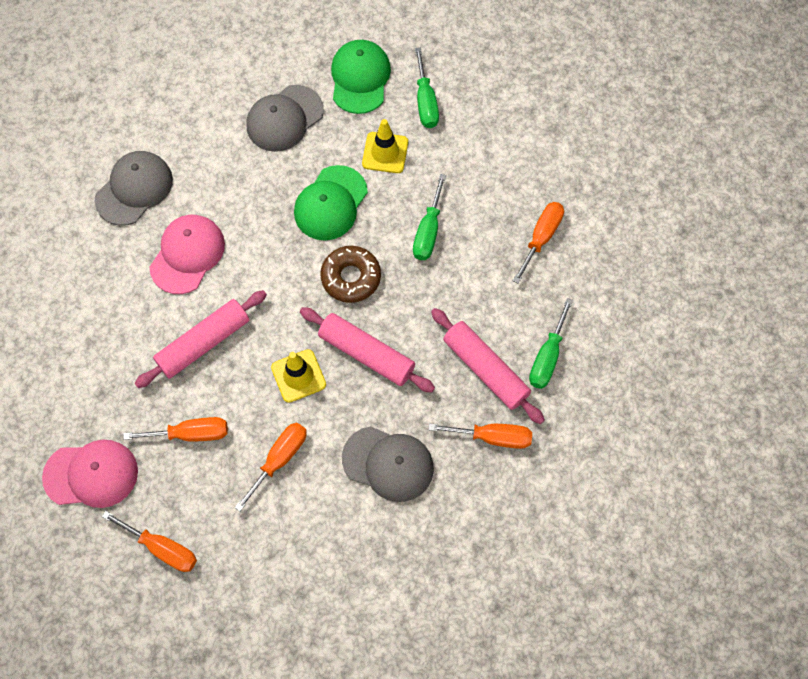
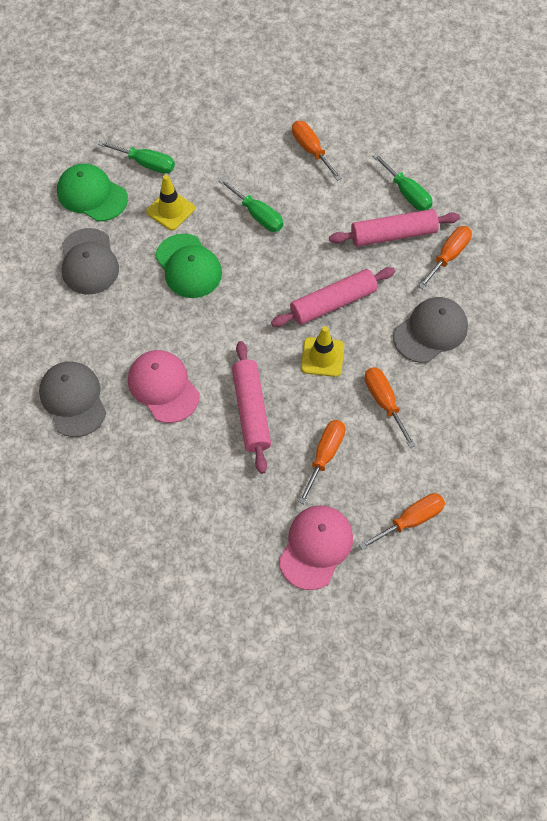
camera: 60 degrees left, 5 degrees down
(351, 277) = (262, 283): brown donut -> none

